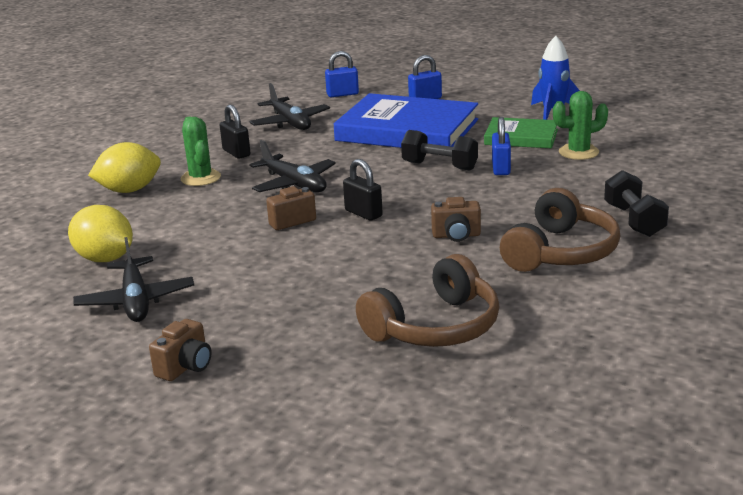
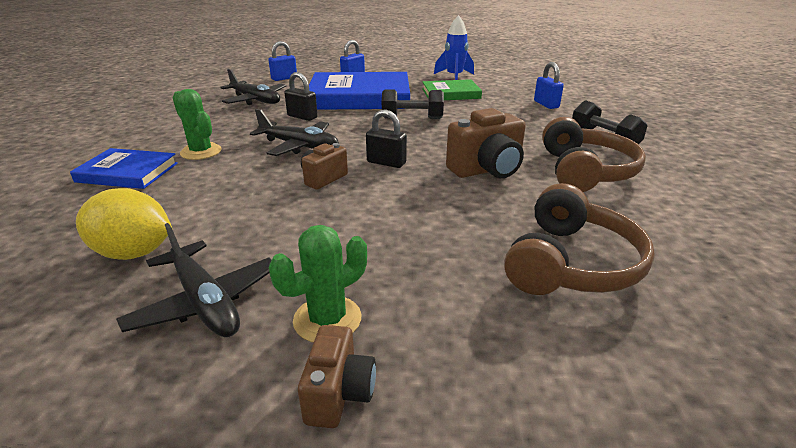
camera: 25 degrees left, 5 degrees up
(129, 190) = (127, 172): yellow lemon -> blue book
(236, 153) = (223, 127): black padlock -> black padlock (302, 117)
(456, 236) = (487, 170): brown camera -> brown camera, size x1.67
(501, 168) = (461, 115): blue padlock -> blue padlock (546, 104)
(578, 152) = (503, 99): green cactus -> green cactus (327, 319)

